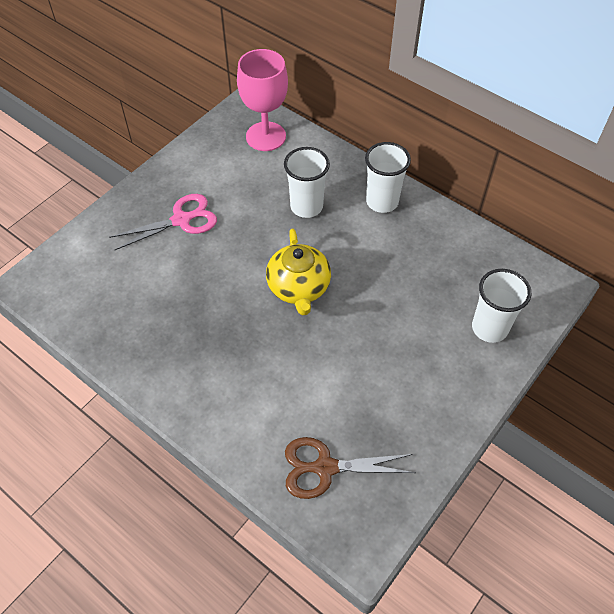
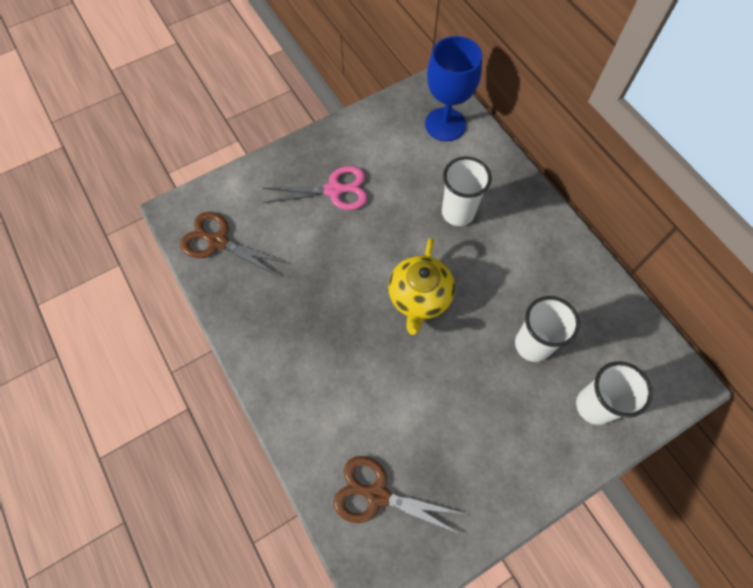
camera: 20 degrees right, 10 degrees up
(81, 297) = (218, 242): none -> brown scissors
(266, 136) = (445, 124): pink goblet -> blue goblet
(382, 202) = (535, 230): white cup -> white cup (532, 345)

